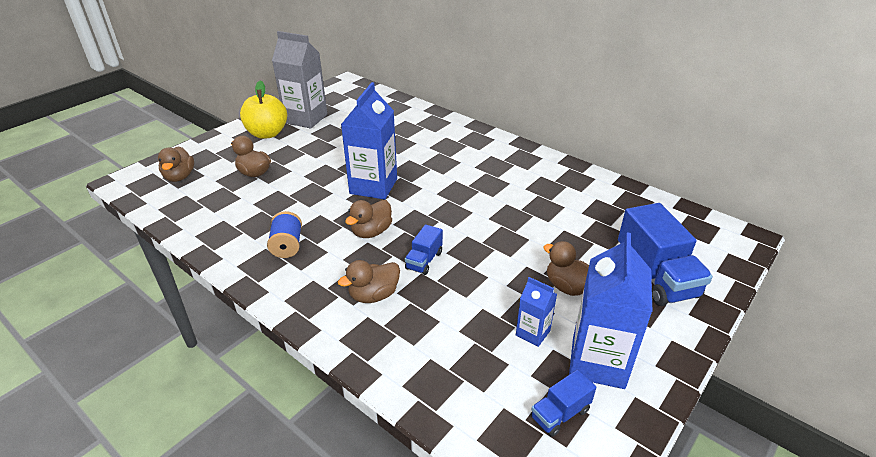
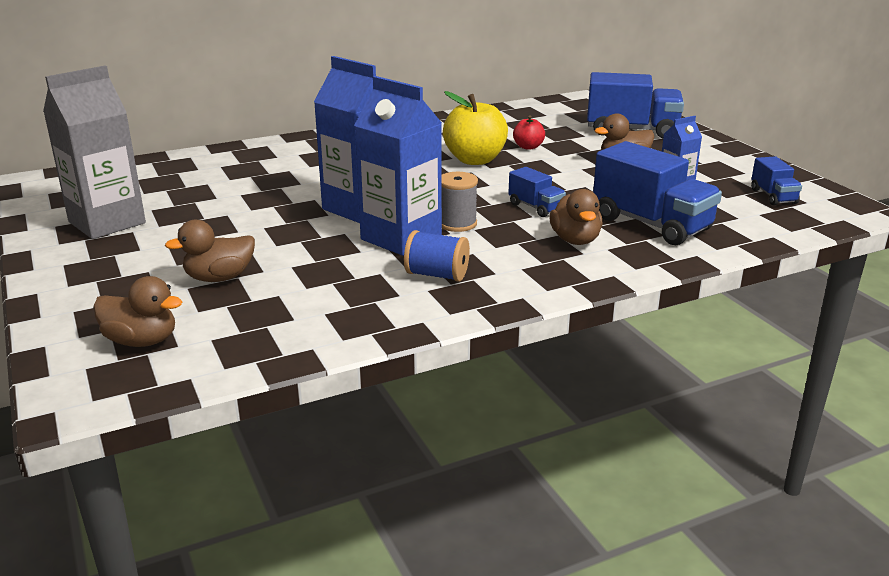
camera: 65 degrees left, 10 degrees down
(267, 133) = (107, 255): yellow apple -> yellow apple (475, 160)
(371, 232) = (457, 224): brown duck -> grey spool
(431, 333) = (651, 224): none -> blue truck
(550, 225) = (528, 147): none -> red apple
(598, 362) = (722, 172): blue carton -> blue carton (401, 238)

